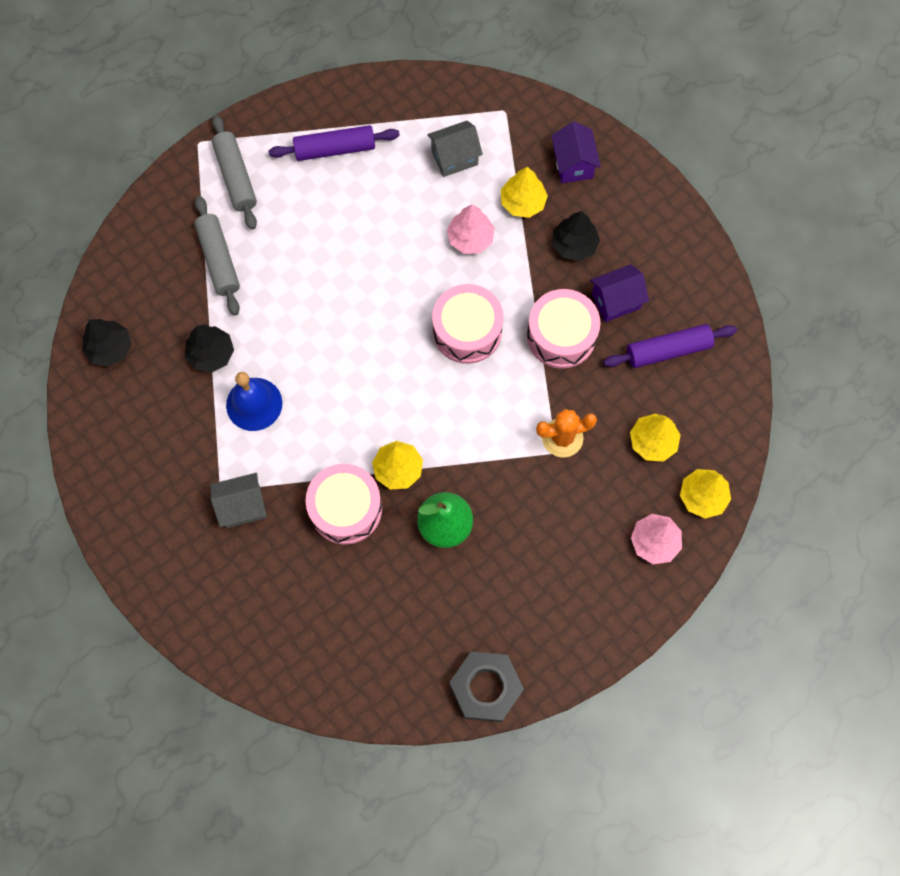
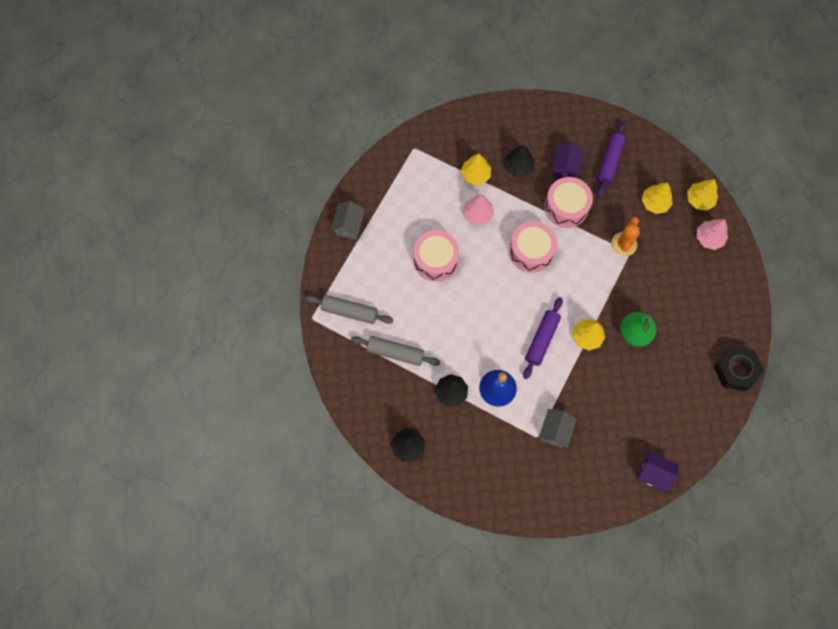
camera: 55 degrees left, 0 degrees up
(335, 149) = (371, 248): purple rolling pin -> purple rolling pin (541, 339)
(346, 509) = (592, 378): pink drum -> pink drum (435, 260)
(454, 157) = (423, 191): grey house -> grey house (349, 226)
(573, 164) = (471, 136): purple house -> purple house (653, 473)

